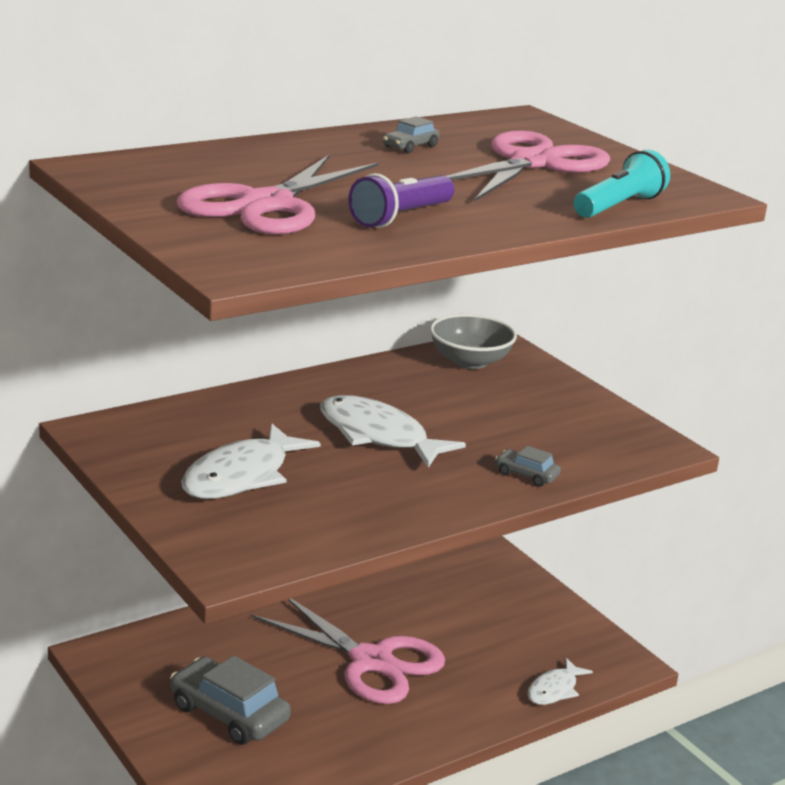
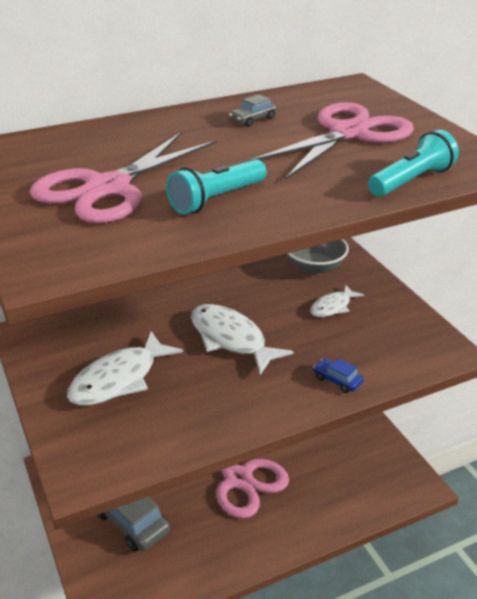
camera: 10 degrees right, 10 degrees up
(401, 217) = (216, 199): purple flashlight -> turquoise flashlight
(526, 475) = (337, 380): grey car -> blue car
(554, 690) = (365, 509): white fish -> white fish (332, 307)

